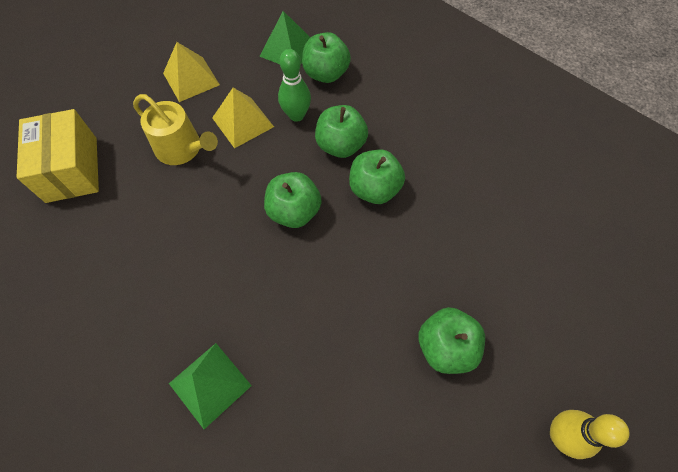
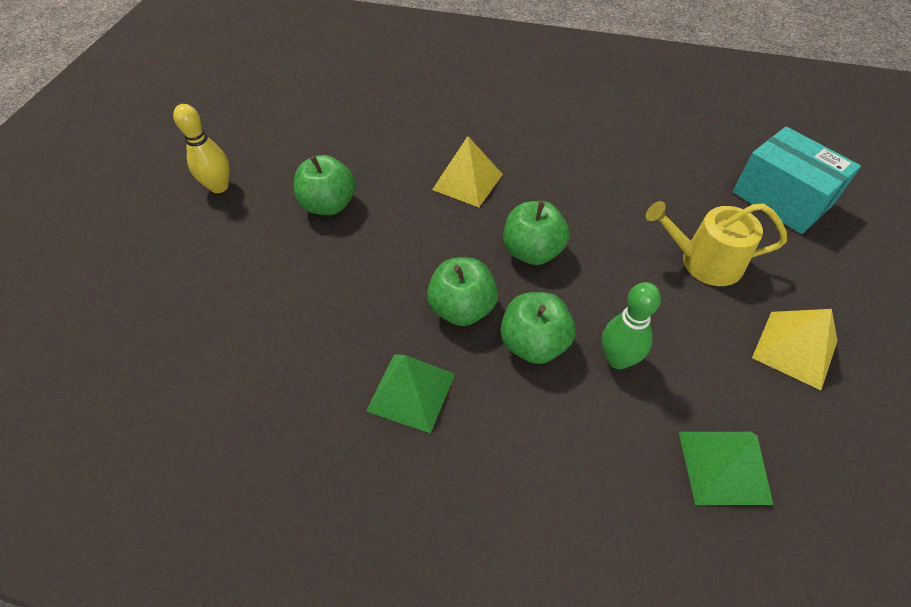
camera: 155 degrees right, 10 degrees down
(72, 169) = (781, 199): yellow box -> turquoise box
(210, 384) = (504, 121): green pyramid -> green pyramid (411, 392)
(243, 122) = (672, 320): yellow pyramid -> yellow pyramid (467, 182)
(326, 73) = (632, 447): green apple -> none

